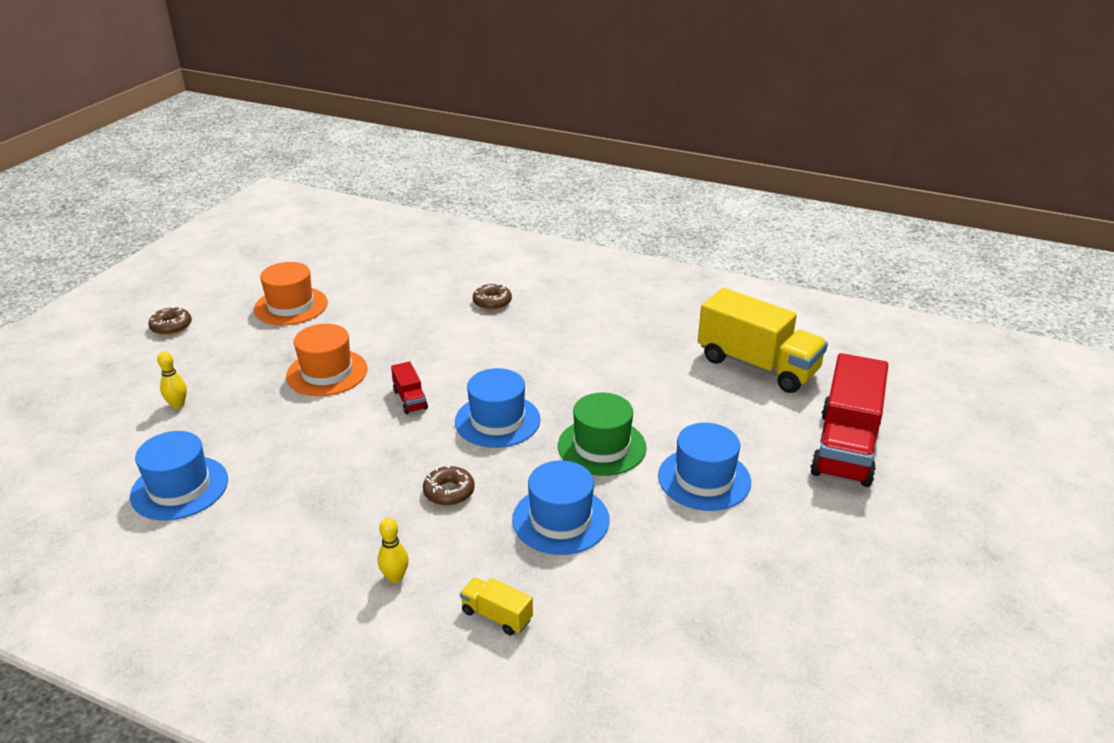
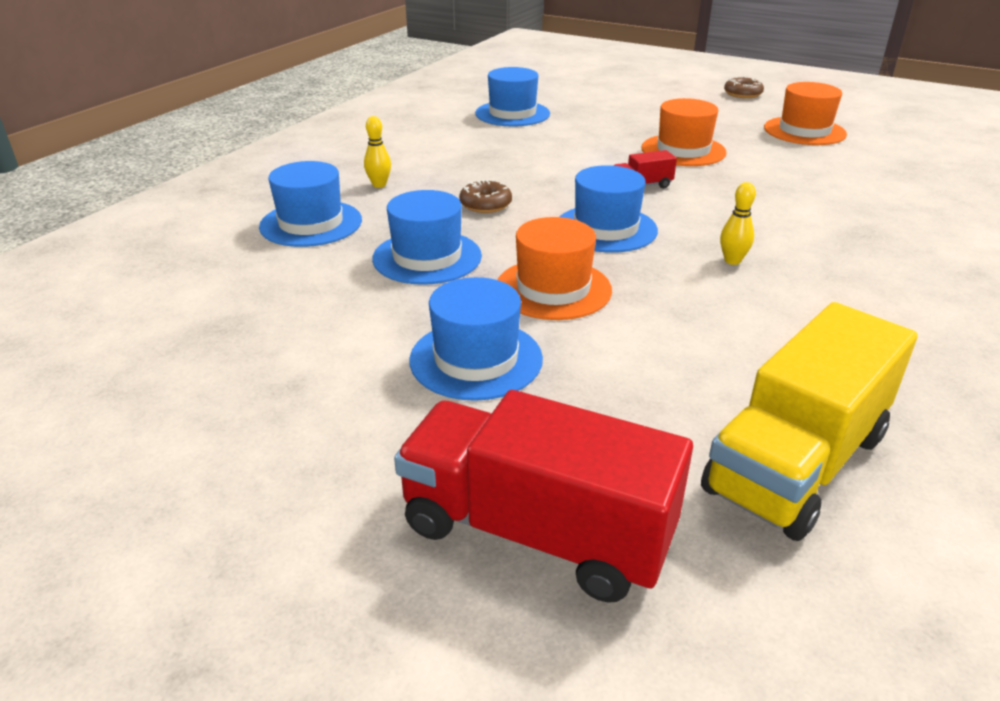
camera: 95 degrees right, 0 degrees up
(178, 405) = (621, 105): yellow bowling pin -> yellow bowling pin (732, 261)
(492, 302) = (880, 230): brown donut -> none
(496, 615) = (311, 223): yellow truck -> blue hat
(601, 447) = (553, 289): green hat -> orange hat

